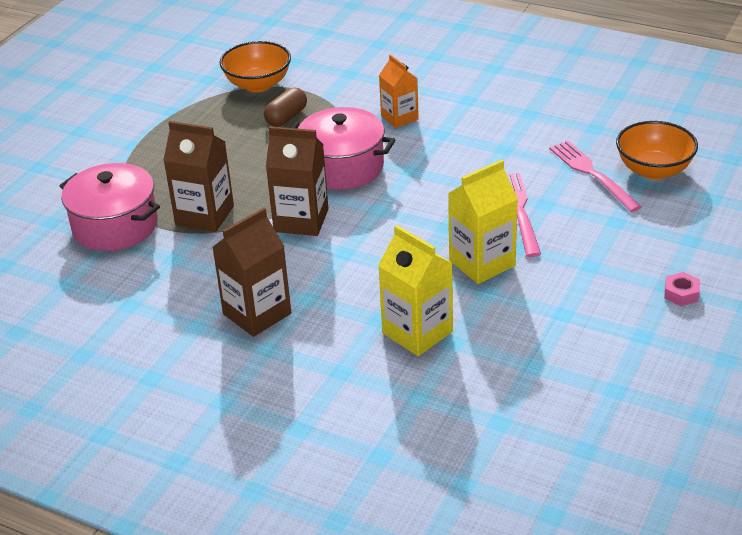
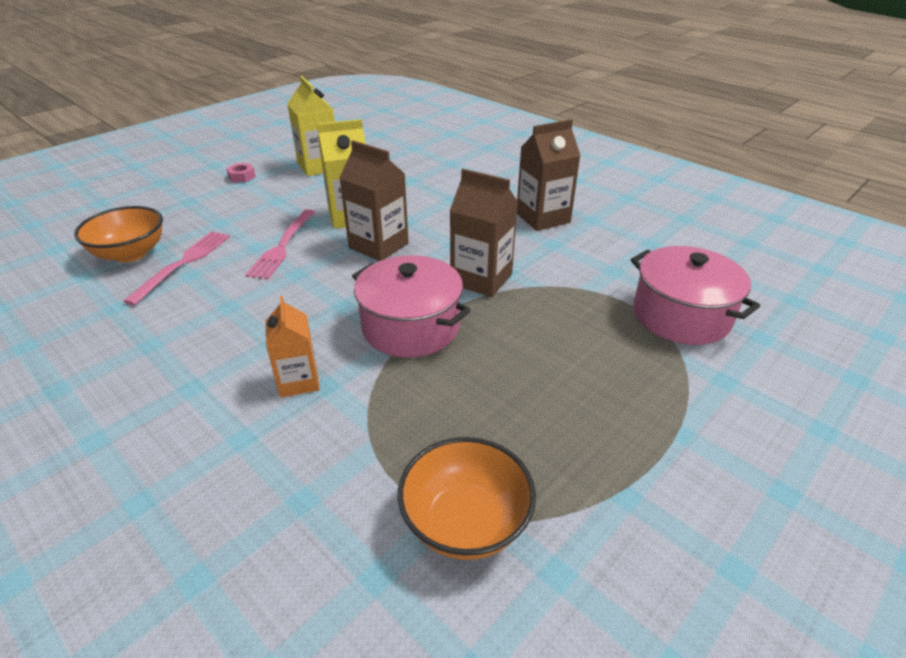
camera: 165 degrees left, 0 degrees up
(204, 215) = (580, 305): brown carton -> brown carton (378, 246)
(286, 117) = (446, 425): brown capsule -> none
(417, 332) = (430, 188): yellow carton -> yellow carton (319, 166)
(591, 173) = (184, 263): pink fork -> pink fork turned 150 degrees counterclockwise

